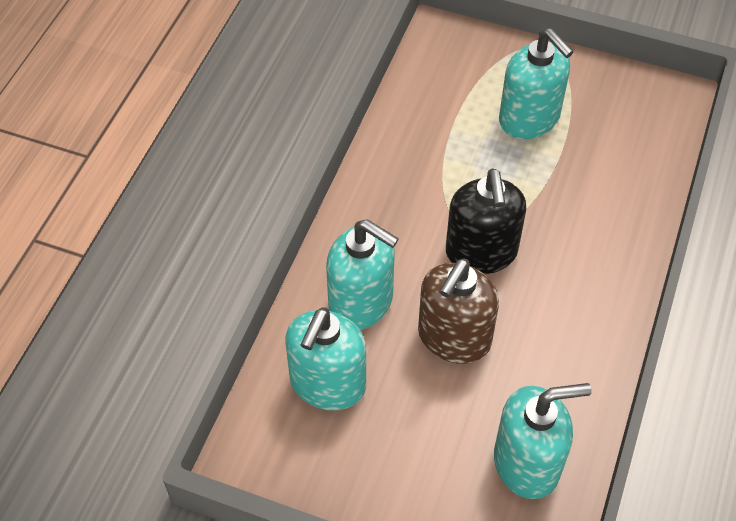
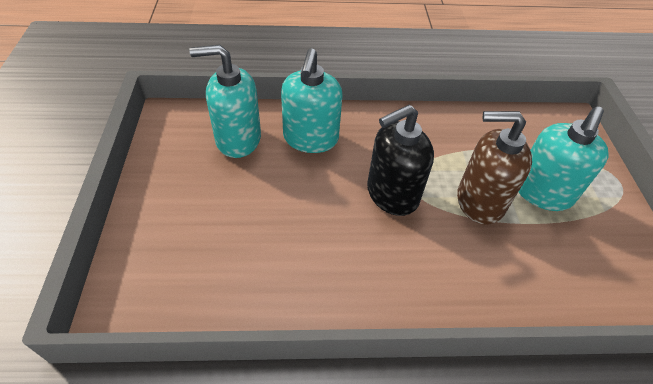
camera: 65 degrees right, 5 degrees down
(454, 338) = (305, 197): brown soap dispenser -> brown soap dispenser (479, 201)
(527, 463) = (209, 274): turquoise soap dispenser -> none

